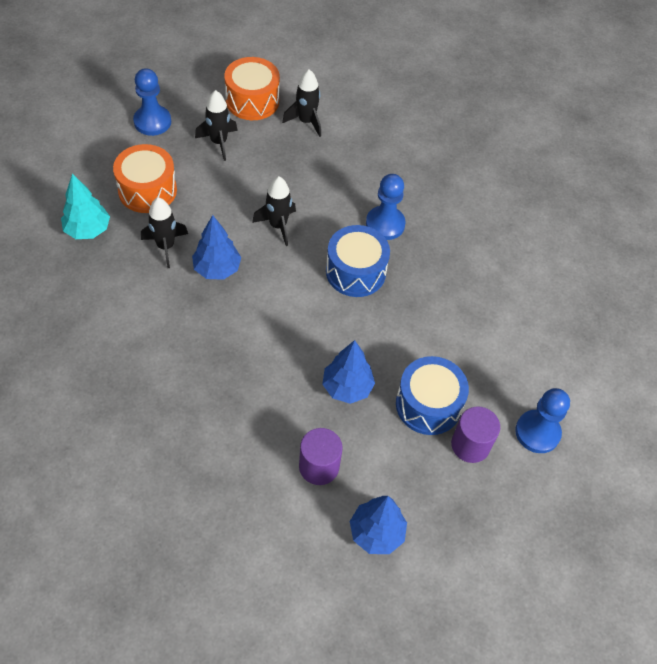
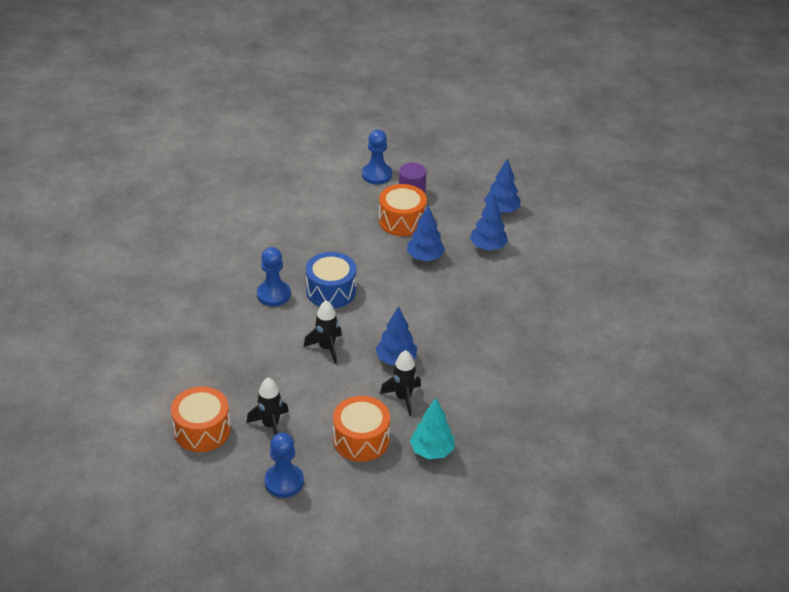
camera: 120 degrees left, 15 degrees down
(306, 121) = (200, 384): black rocket -> none
(319, 466) = (488, 247): purple cylinder -> blue tree
(428, 405) = (402, 221): blue drum -> orange drum

